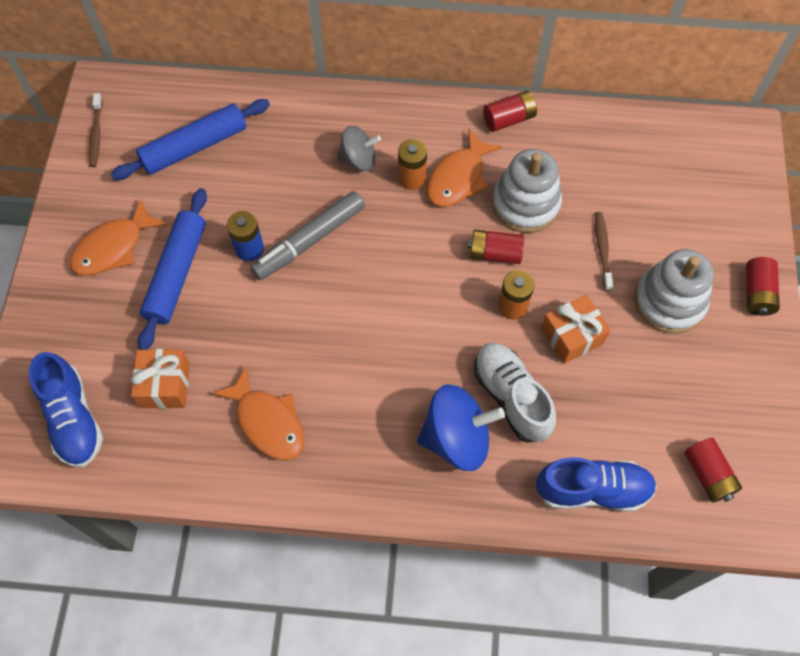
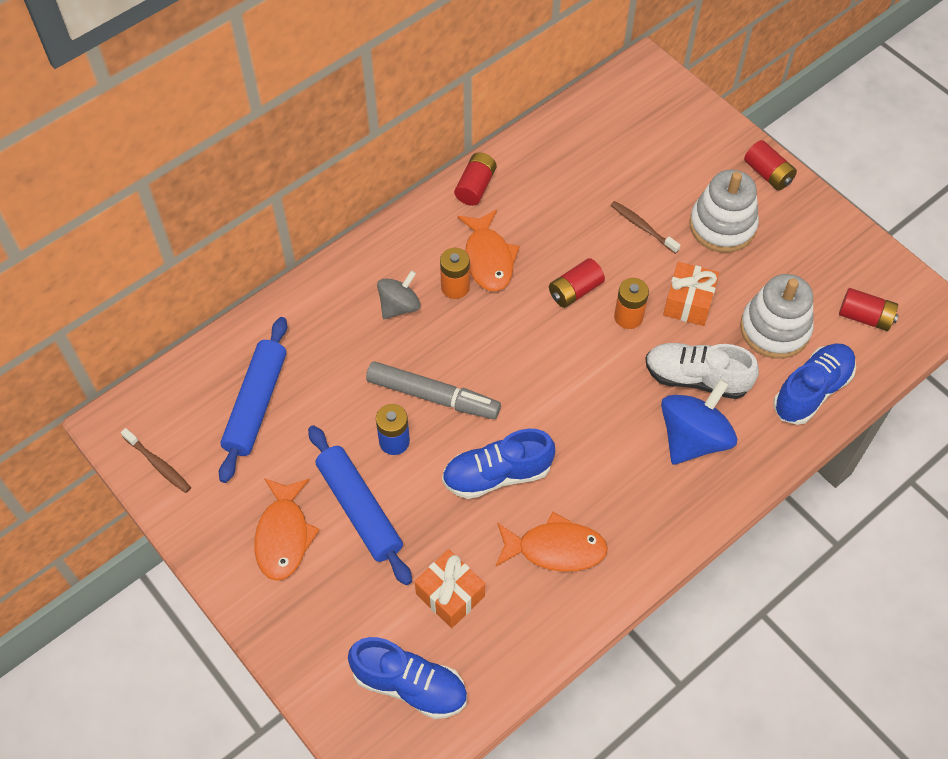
camera: 45 degrees left, 5 degrees down
(289, 333) = (497, 474): none -> blue shoe
(309, 241) = (433, 396): grey marker -> grey marker turned 75 degrees counterclockwise
(525, 204) = (556, 238): white stacking toy -> white stacking toy (774, 329)

